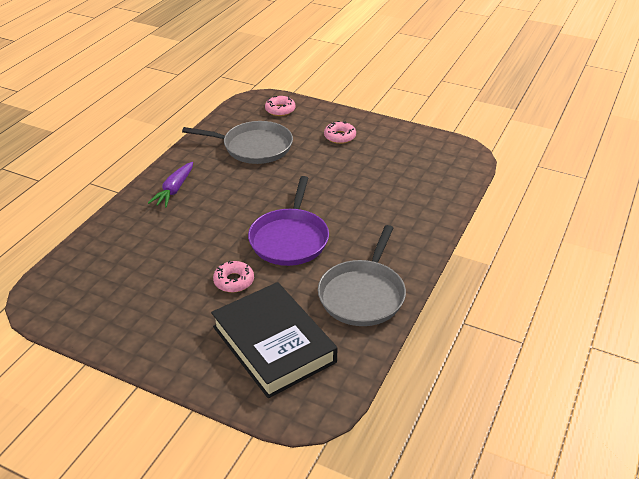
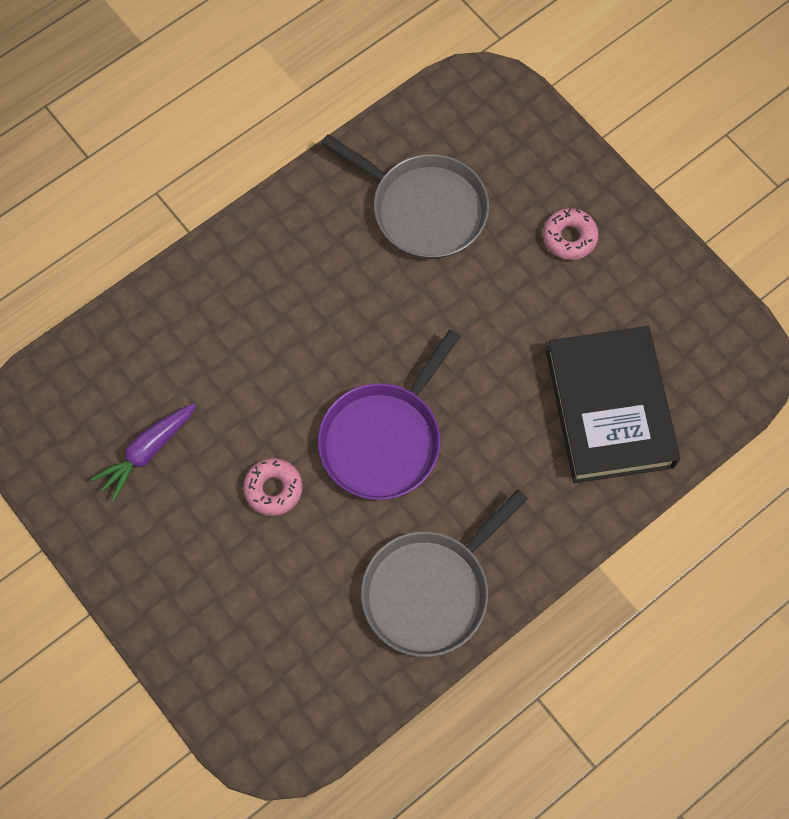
camera: 25 degrees right, 30 degrees up
(174, 190) = (267, 263): purple carrot -> purple carrot (147, 452)
(273, 344) = (275, 624): black book -> black book (609, 408)
(280, 110) = (507, 128): pink donut -> none

